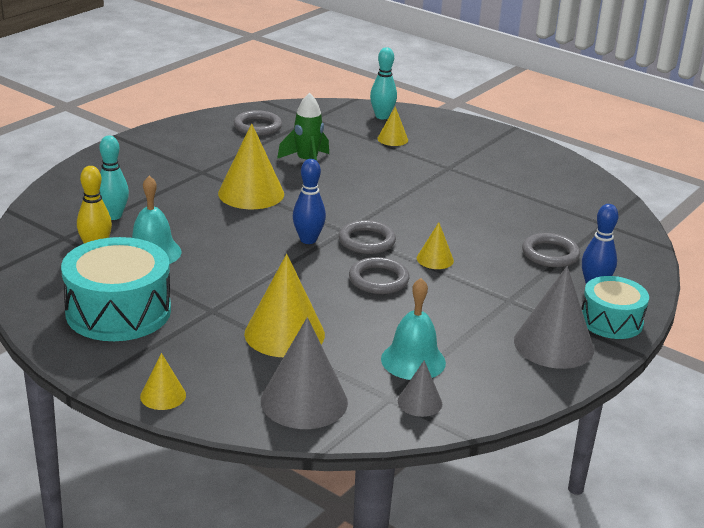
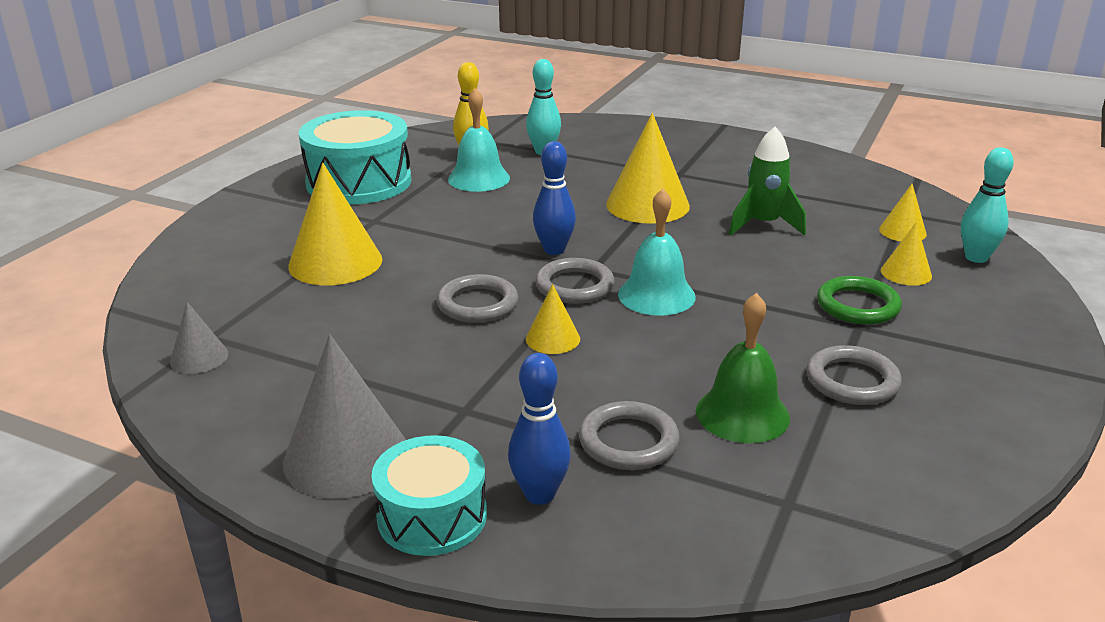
camera: 80 degrees right, 0 degrees up
(163, 395) = (215, 221): yellow cone -> yellow cone (902, 231)
(257, 126) = (834, 185): grey ring -> grey ring (852, 381)
(304, 401) = (203, 288): grey cone -> none
(413, 360) = (290, 345): turquoise bell -> turquoise bell (656, 295)
(425, 161) = (858, 305): none -> green ring
(529, 218) = (742, 414): none -> green bell

